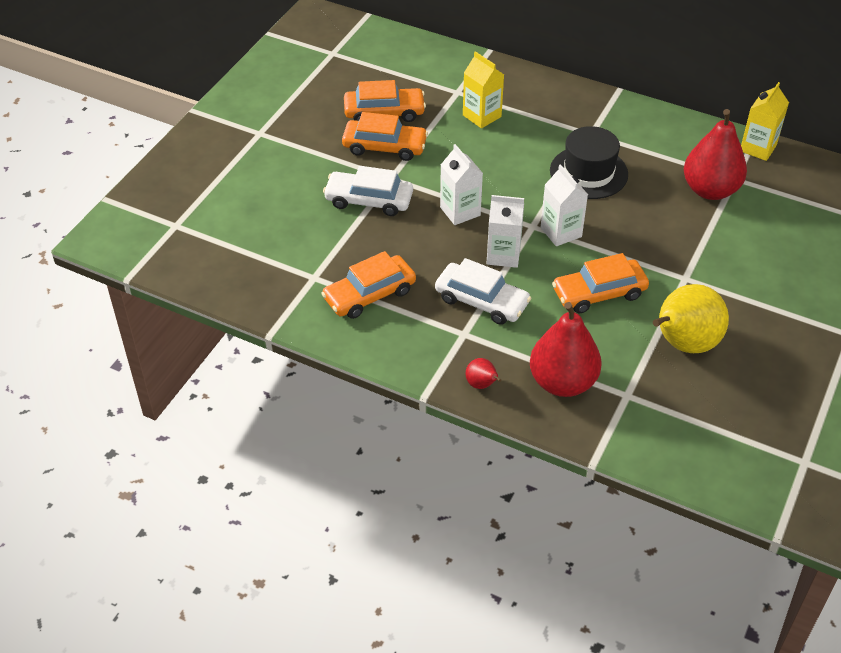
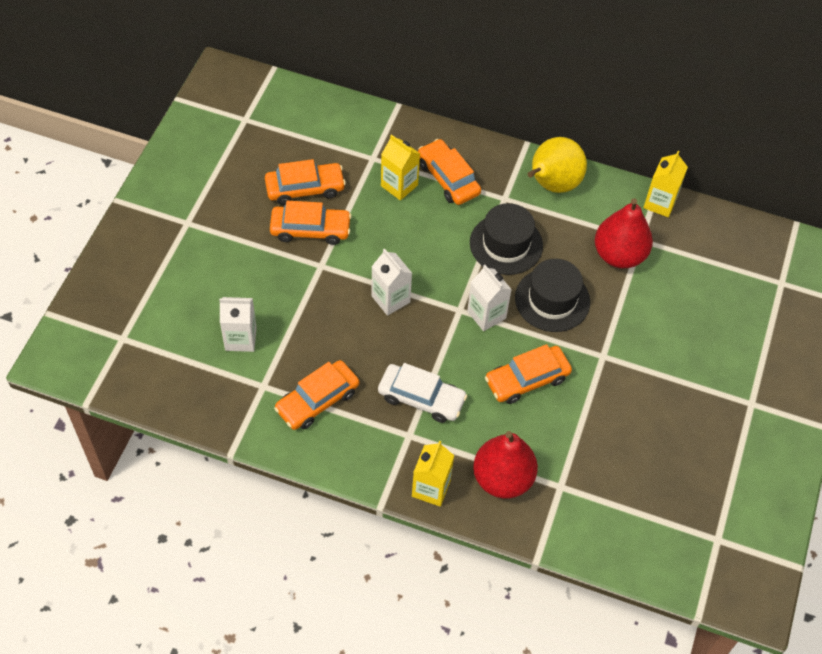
camera: 10 degrees left, 10 degrees up
(369, 200) = (303, 293): white car -> none
(482, 385) = (431, 488): red pear -> yellow carton
(503, 255) = (436, 345): white carton -> white carton (240, 339)
(533, 113) = (448, 178): none -> orange car
(633, 224) = (552, 300): none -> black hat
(683, 344) = (606, 428): yellow pear -> yellow pear (552, 185)

